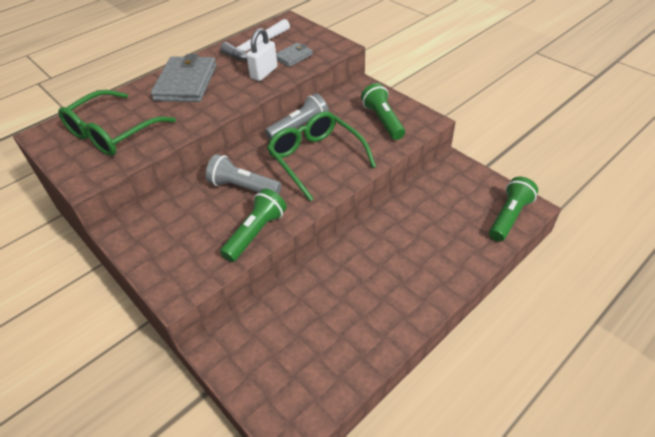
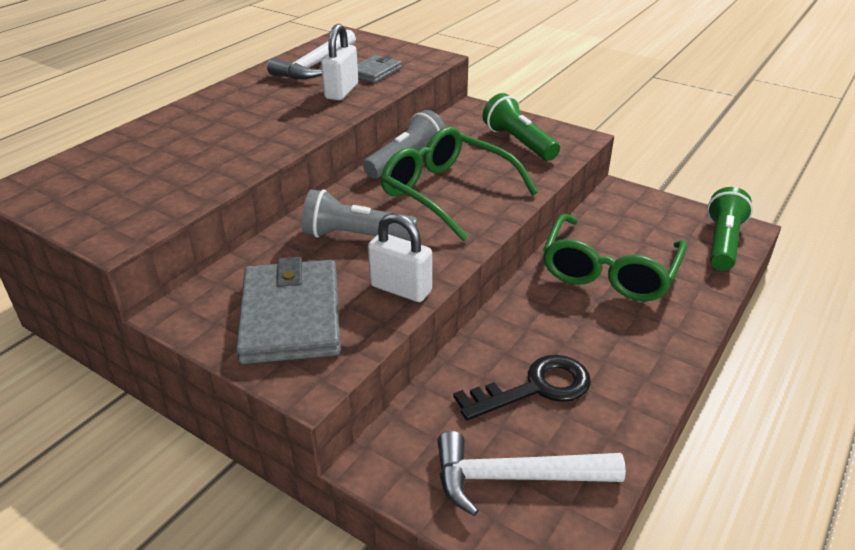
camera: 15 degrees left, 10 degrees down
(112, 133) = (138, 176): green glasses -> green glasses (609, 271)
(186, 83) = (229, 110): grey wallet -> grey wallet (291, 316)
(255, 233) = (401, 289): green flashlight -> white padlock
(290, 373) = (514, 478): none -> white hammer
(329, 312) = (535, 388): none -> black key

